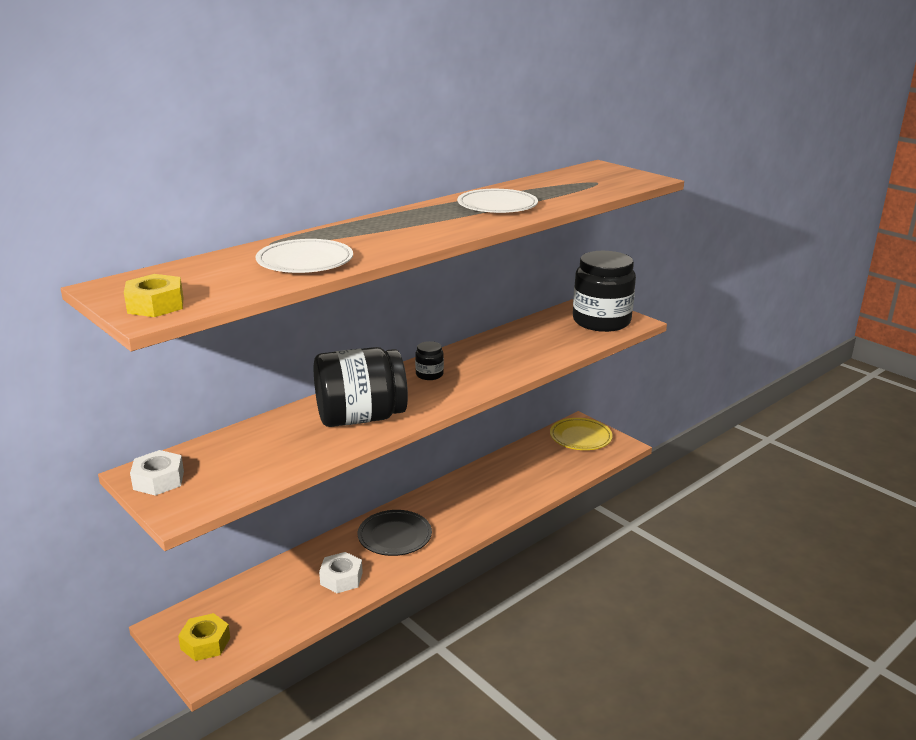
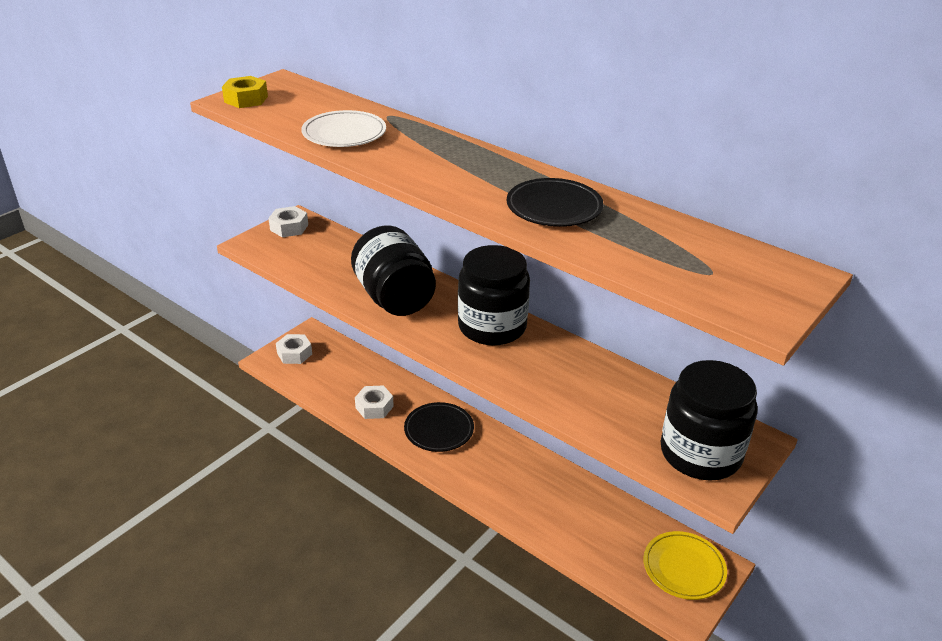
camera: 80 degrees right, 10 degrees up
(205, 643) = (294, 354): yellow nut -> white nut
(429, 374) = (492, 327): black jar -> black jar, size x2.38
(497, 206) = (554, 207): white plate -> black plate

